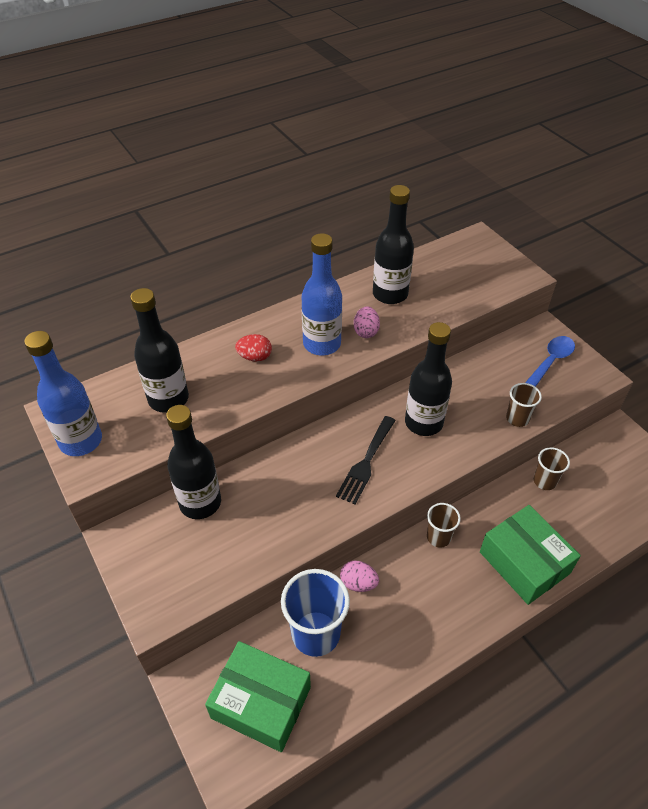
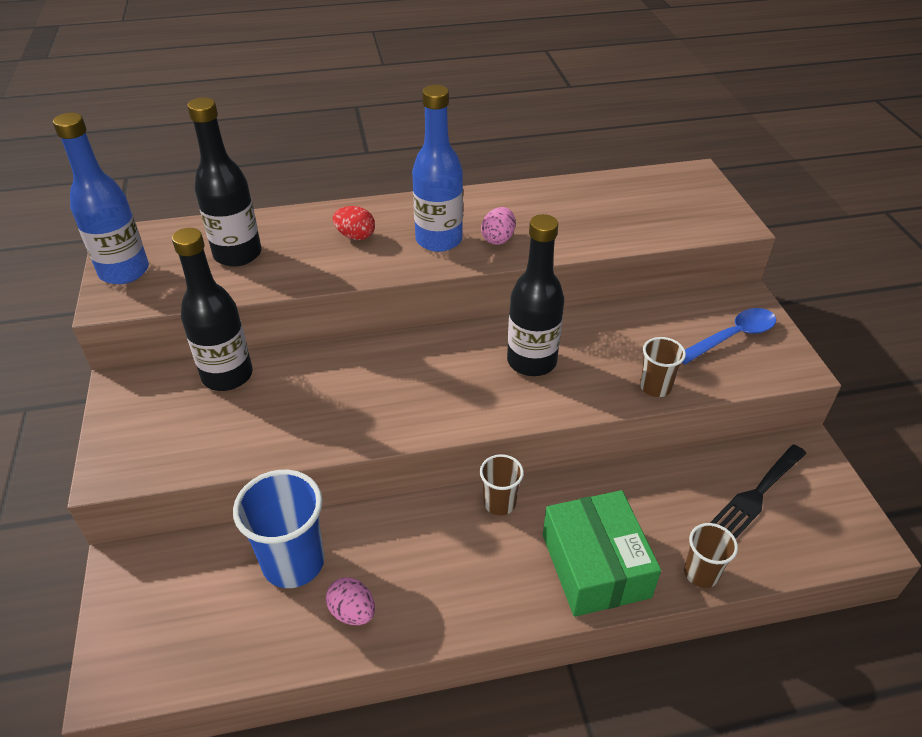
camera: 20 degrees right, 5 degrees down
(261, 702) = (189, 616): green box -> none
(358, 583) = (374, 524): pink egg -> pink egg (352, 612)
(366, 462) = (437, 385): black fork -> black fork (757, 494)
(390, 294) = (550, 208): black bottle -> none
(544, 481) = (672, 480): brown cup -> brown cup (701, 573)

